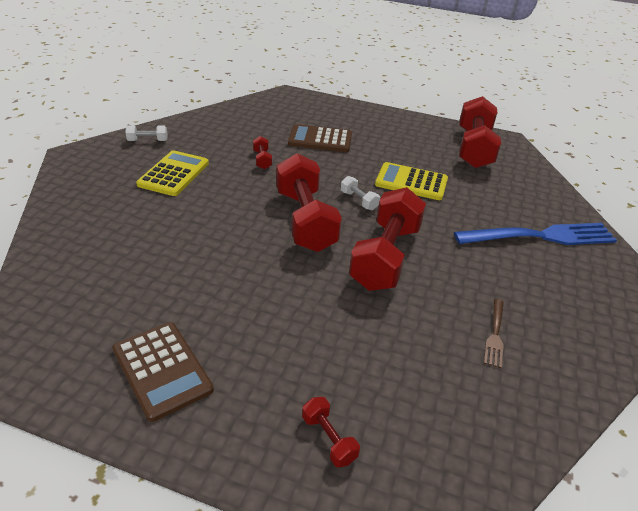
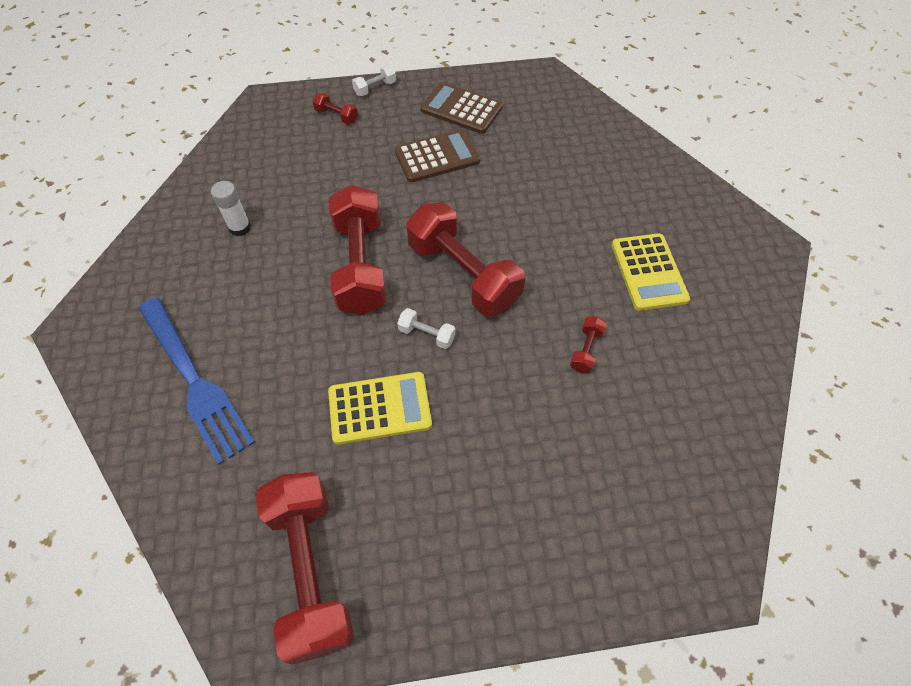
camera: 155 degrees right, 20 degrees up
(148, 141) = (742, 311): white dumbbell -> white dumbbell (375, 88)
(262, 160) = (586, 350): red dumbbell -> red dumbbell turned 60 degrees clockwise
(320, 139) = (553, 445): brown calculator -> brown calculator (437, 157)
(495, 335) = (240, 227): brown fork -> white glue stick
(541, 236) = (194, 381): blue fork -> blue fork turned 90 degrees counterclockwise

